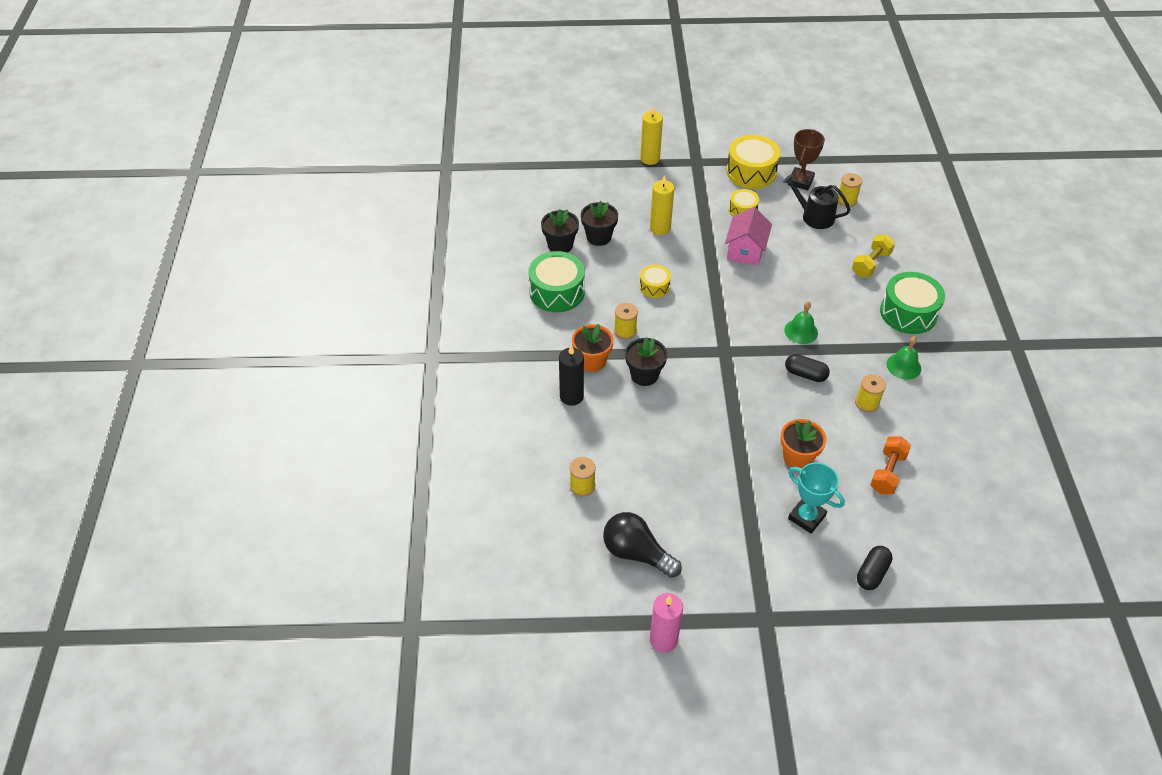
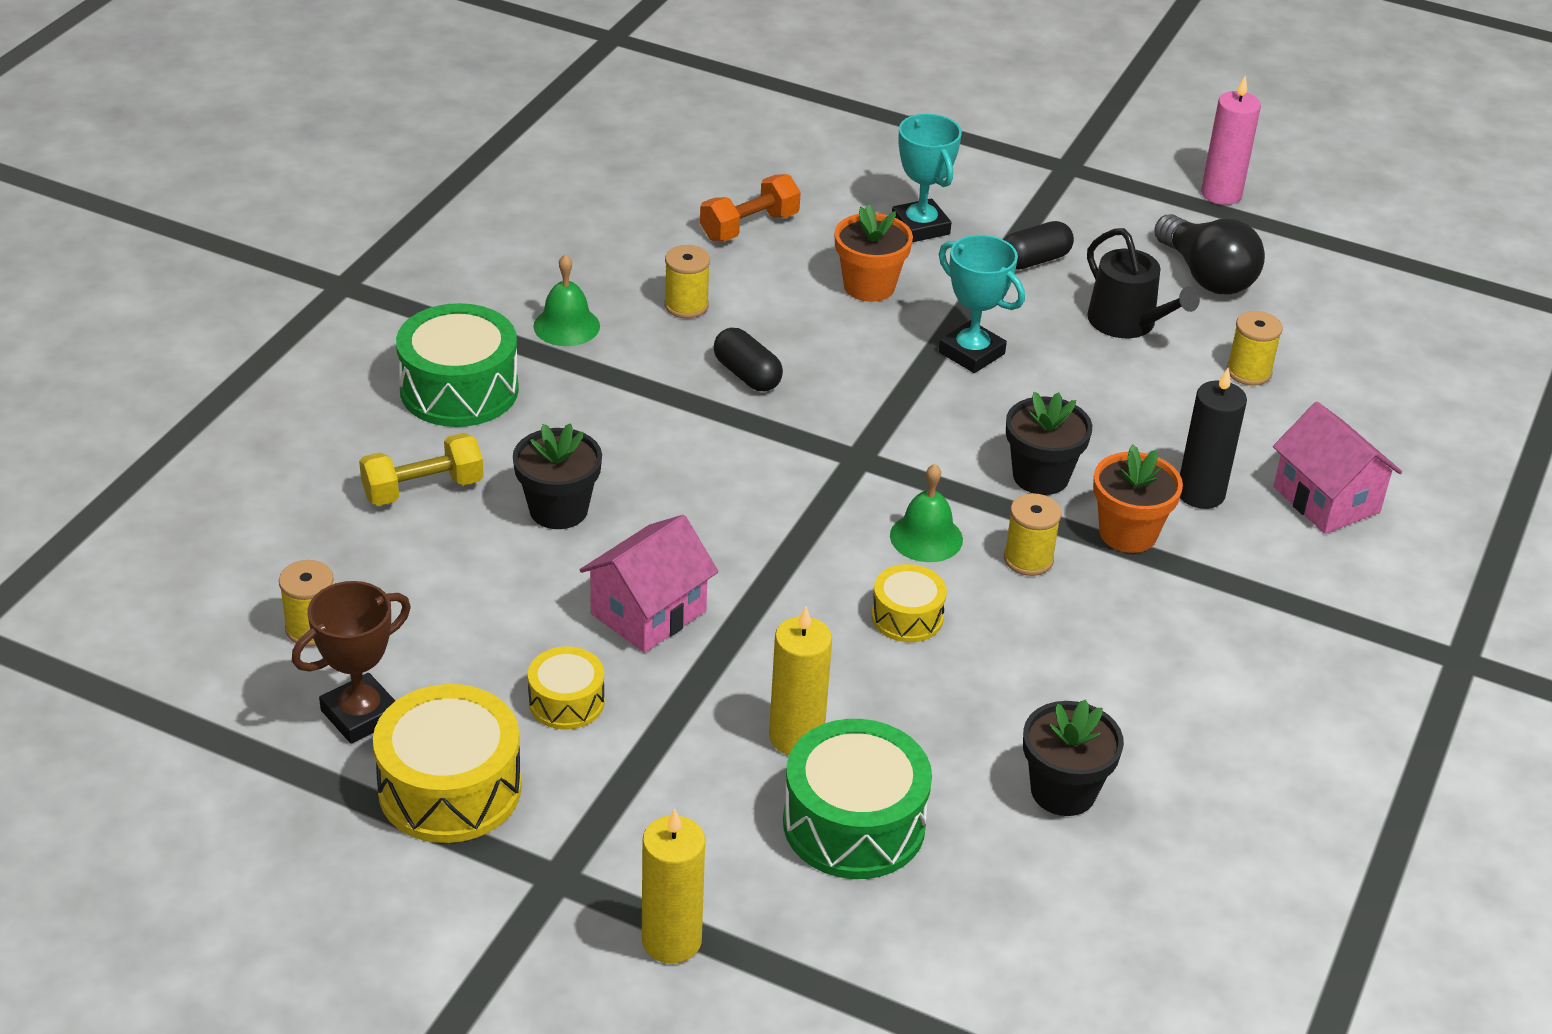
camera: 155 degrees left, 10 degrees down
(514, 418) = (1326, 499): none -> pink house
(557, 292) = (1129, 688): green drum -> green drum (854, 823)
(599, 237) = (957, 774): black flower pot -> black flower pot (558, 510)
(719, 435) = (971, 353): none -> turquoise trophy
(801, 331) = (687, 435): green bell -> green bell (926, 537)
(814, 216) = (425, 623): black watering can -> black watering can (1127, 323)
(872, 573) = (883, 154): black capsule -> black capsule (1034, 260)

